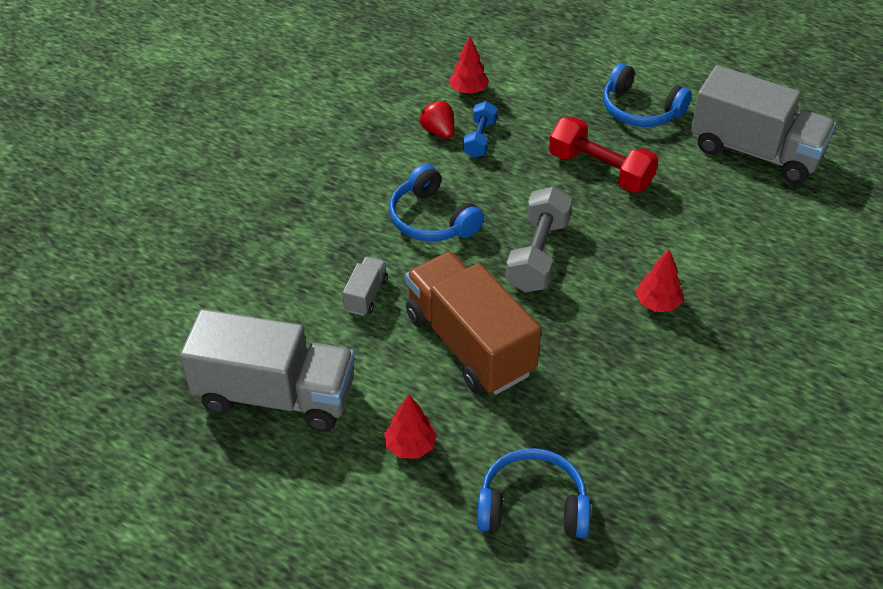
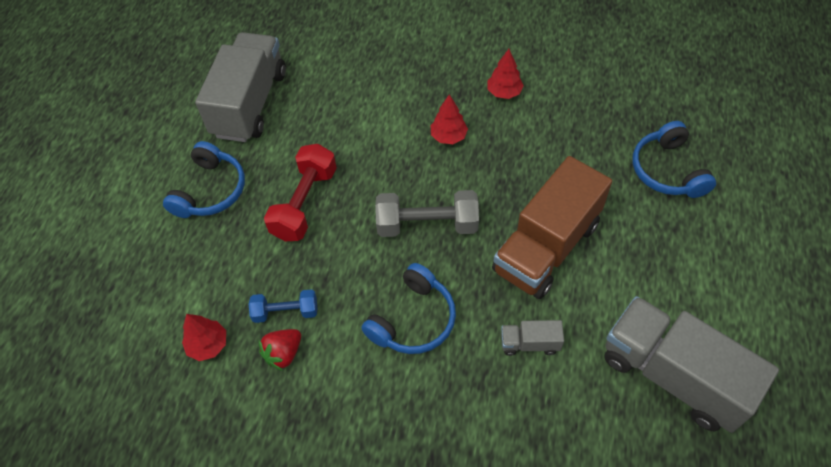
camera: 105 degrees left, 10 degrees up
(275, 395) = (673, 375): grey truck -> grey truck turned 45 degrees counterclockwise
(410, 446) = (663, 258): red tree -> red tree (504, 92)

